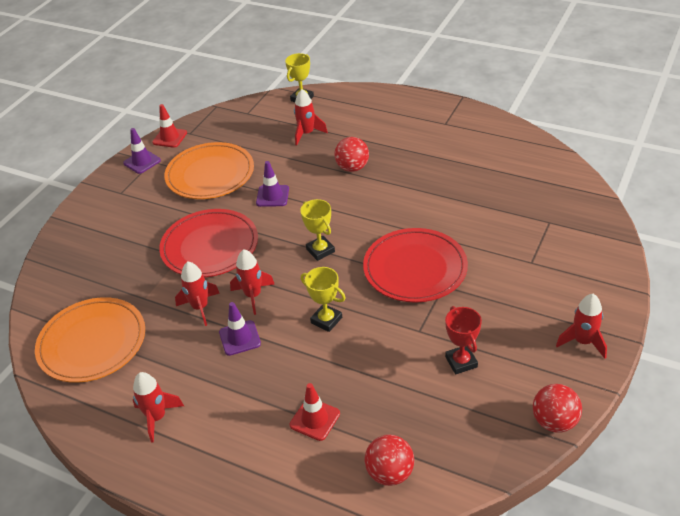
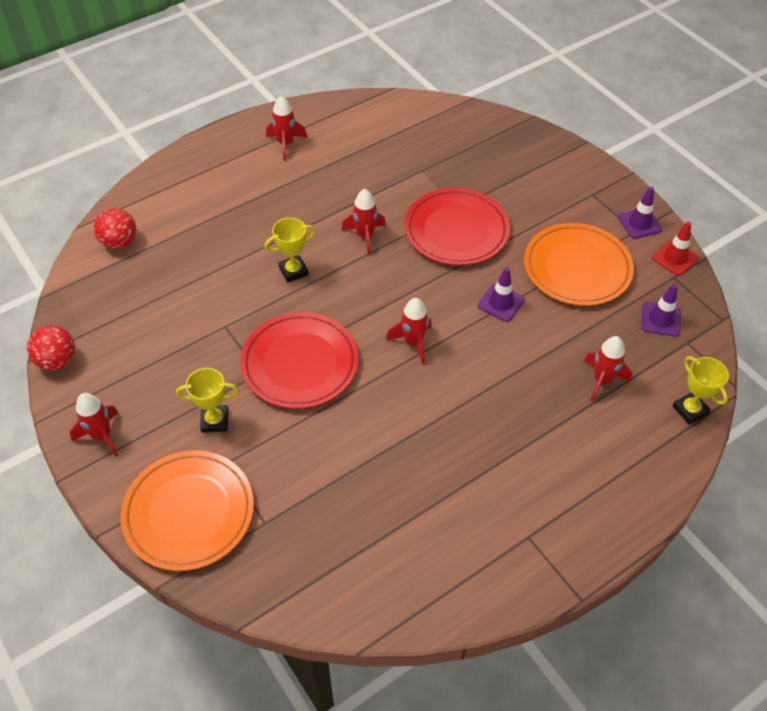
camera: 115 degrees right, 10 degrees up
(92, 343) = (393, 130): orange plate -> orange plate (189, 512)
(200, 307) = (380, 199): red rocket -> red rocket (413, 343)
(240, 338) = (323, 211): purple traffic cone -> purple traffic cone (661, 319)
(315, 419) = (203, 223): red traffic cone -> none
(320, 250) = (385, 305): yellow trophy -> yellow trophy (215, 421)
(352, 168) = (501, 392): red ball -> none
(461, 362) = (167, 336): red trophy -> none

